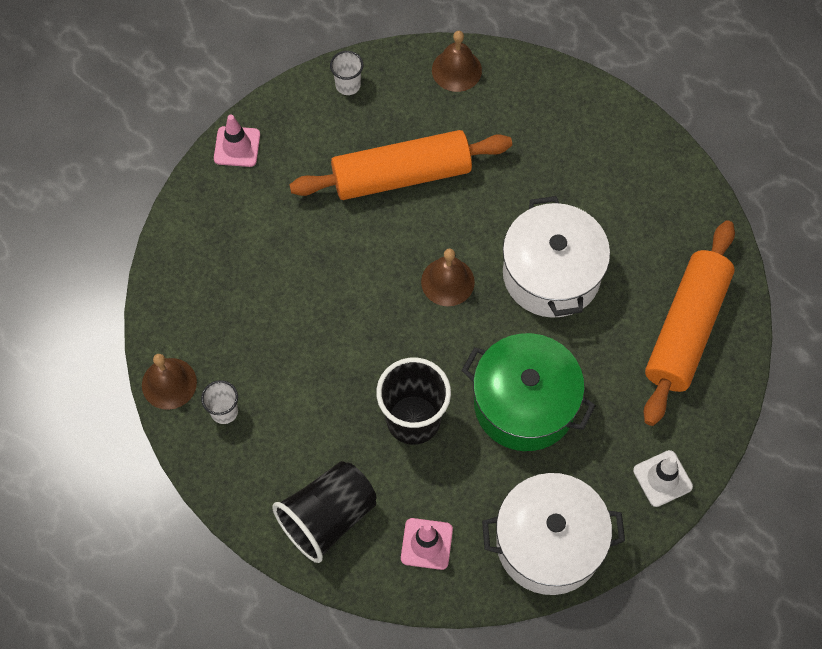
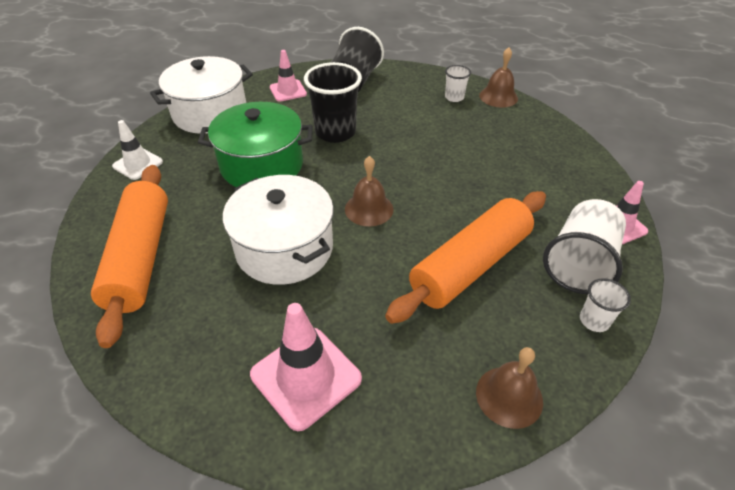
camera: 150 degrees right, 20 degrees down
(310, 131) = (579, 263): none -> white cup
(587, 150) = (306, 377): none -> pink traffic cone

